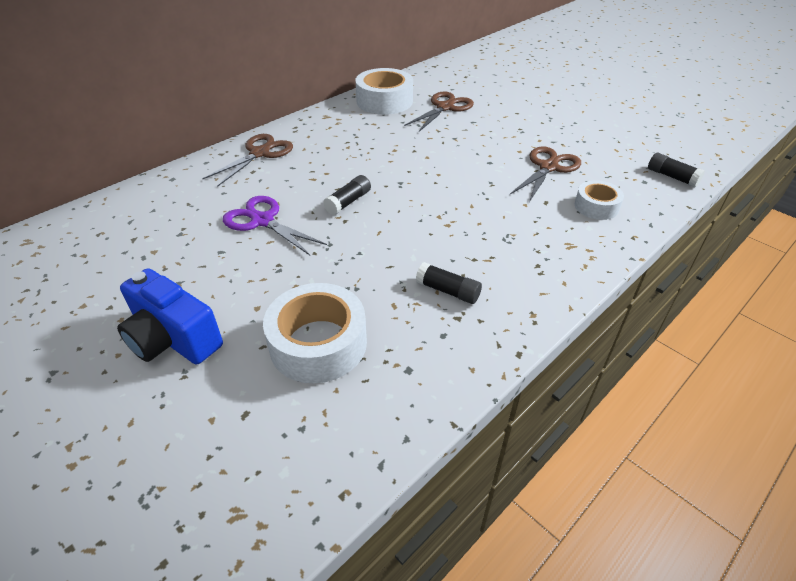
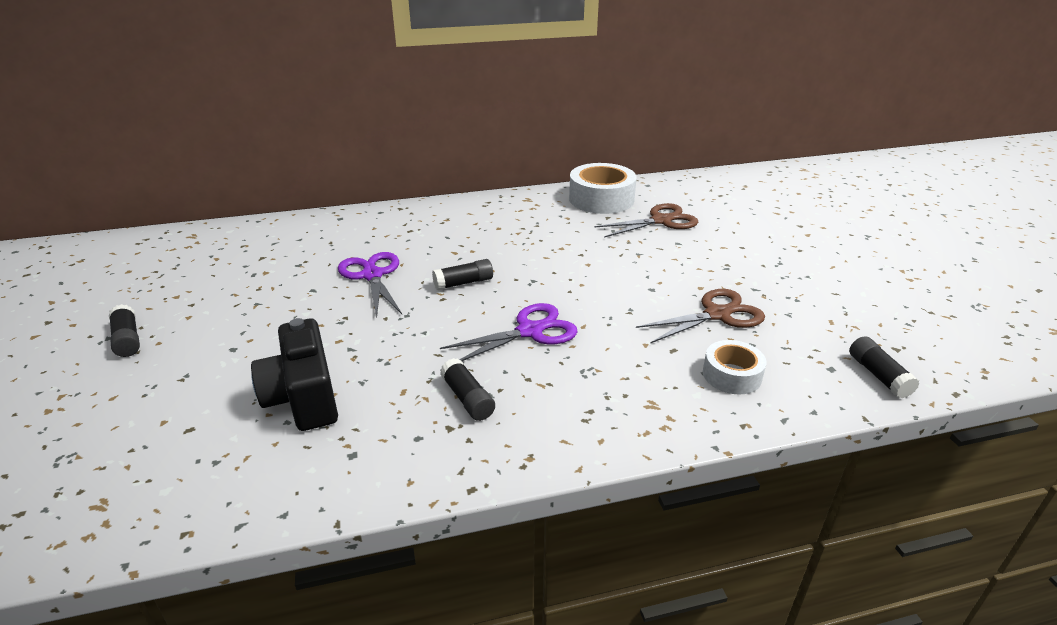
camera: 30 degrees right, 10 degrees down
(78, 365) = (127, 339): none -> black glue stick
(173, 339) = (205, 346): blue camera -> none
(260, 153) = (432, 217): brown scissors -> none
(318, 343) = (304, 397): white tape -> black camera
(439, 223) = (530, 331): none -> purple scissors

